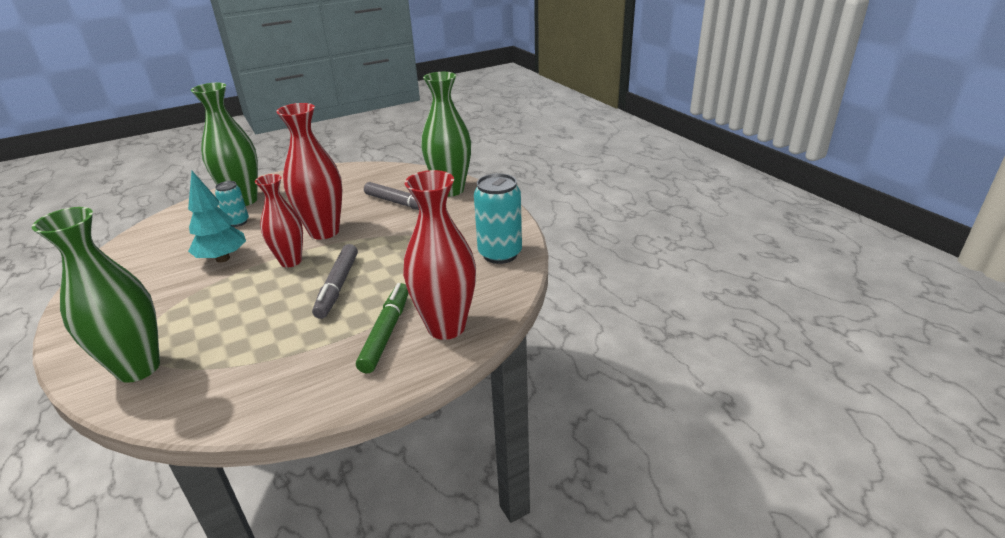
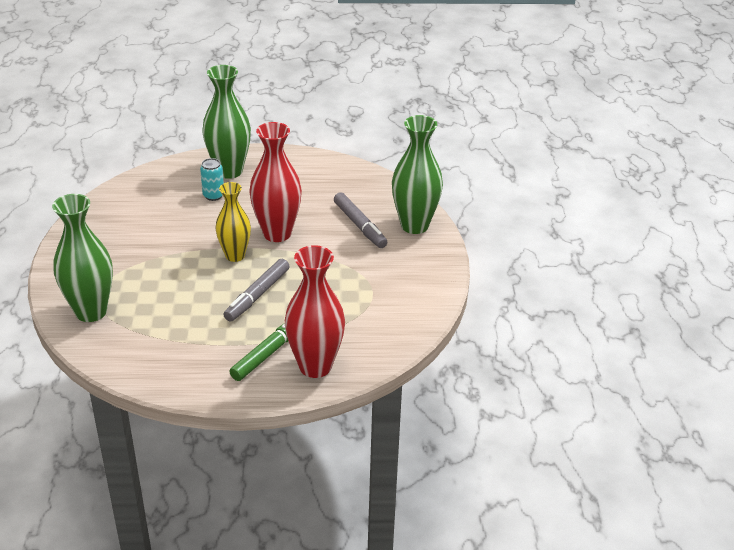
camera: 25 degrees right, 5 degrees up
(223, 259) = (185, 232): turquoise tree -> none
(291, 261) = (235, 255): red vase -> yellow vase
(500, 254) = (406, 315): turquoise can -> none

